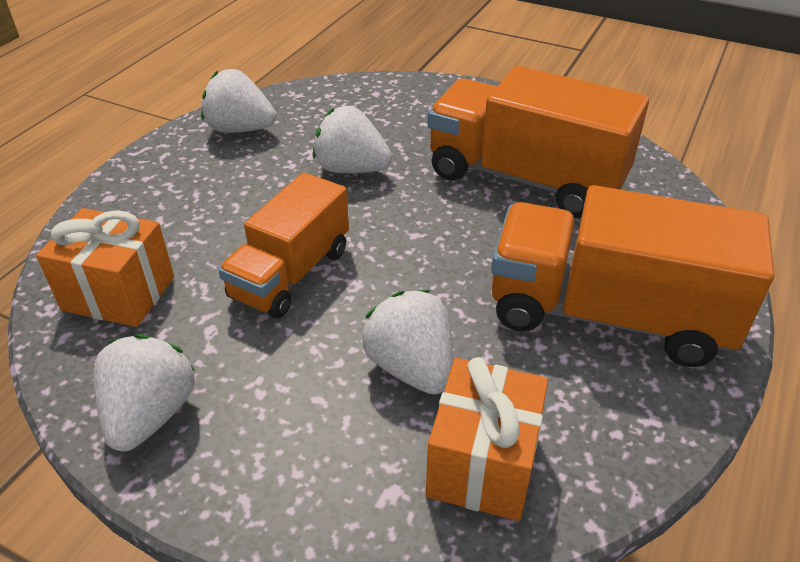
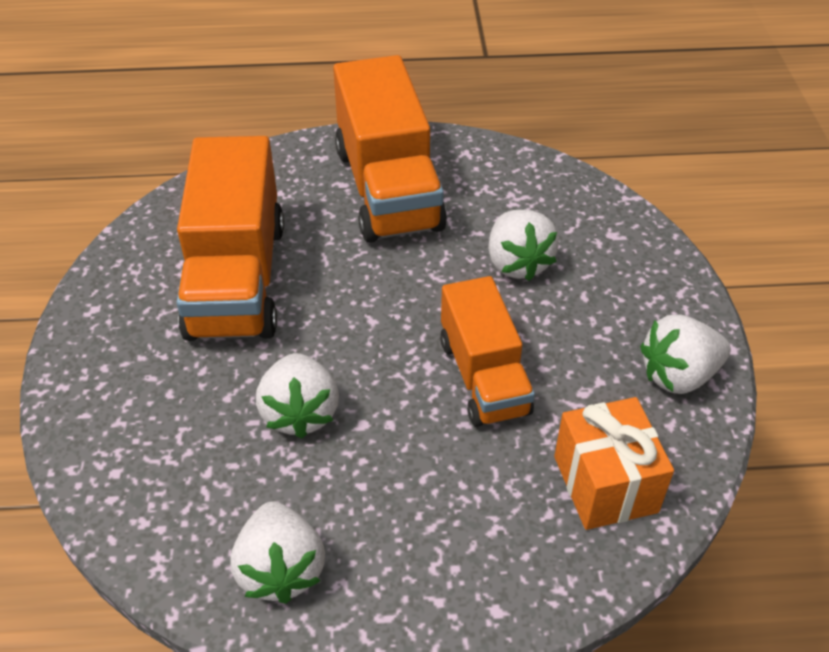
camera: 120 degrees left, 5 degrees up
(291, 273) = (483, 376): orange truck -> orange truck turned 75 degrees clockwise
(411, 367) = (517, 263): white strawberry -> white strawberry turned 45 degrees counterclockwise
(482, 463) = (560, 206): orange gift -> none

